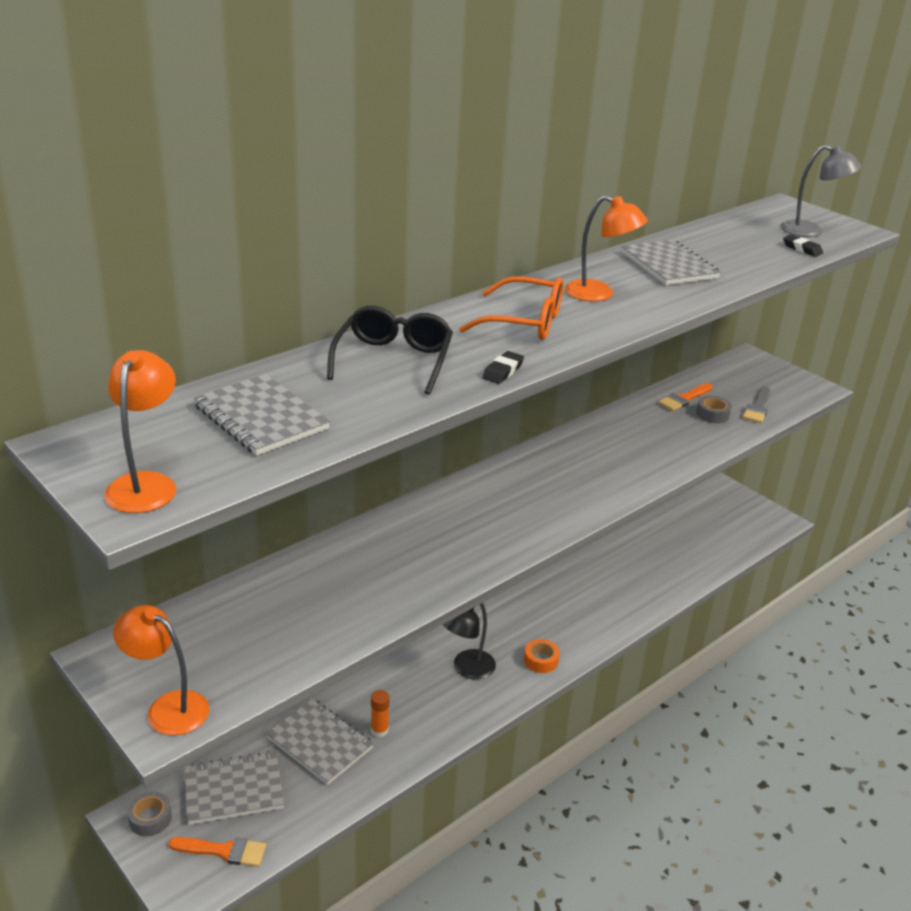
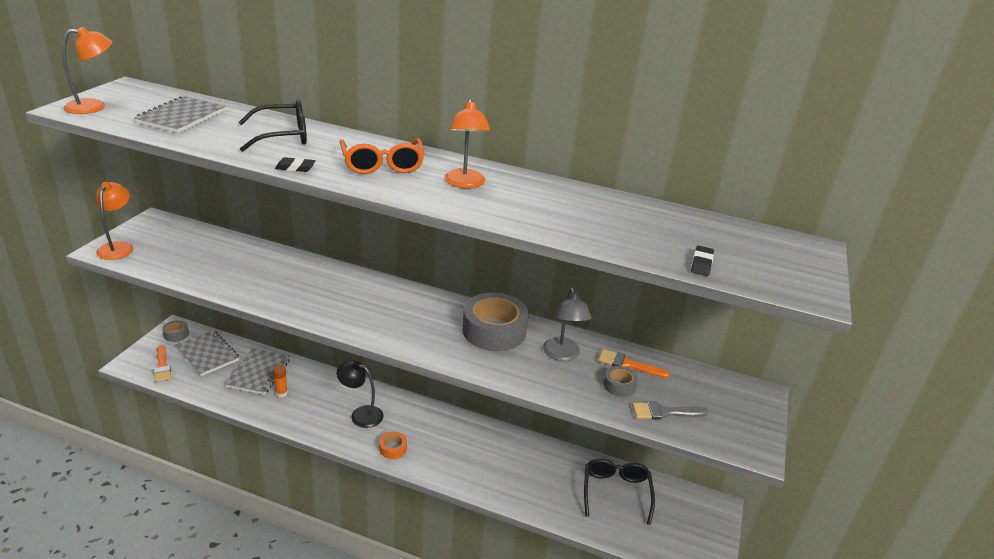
camera: 60 degrees right, 0 degrees up
(591, 449) = (494, 330): none -> grey tape
(669, 265) = (562, 204): grey notebook -> none
(679, 534) = (616, 492): none -> black glasses
(810, 231) = (759, 266): grey lamp -> grey lamp (562, 355)

